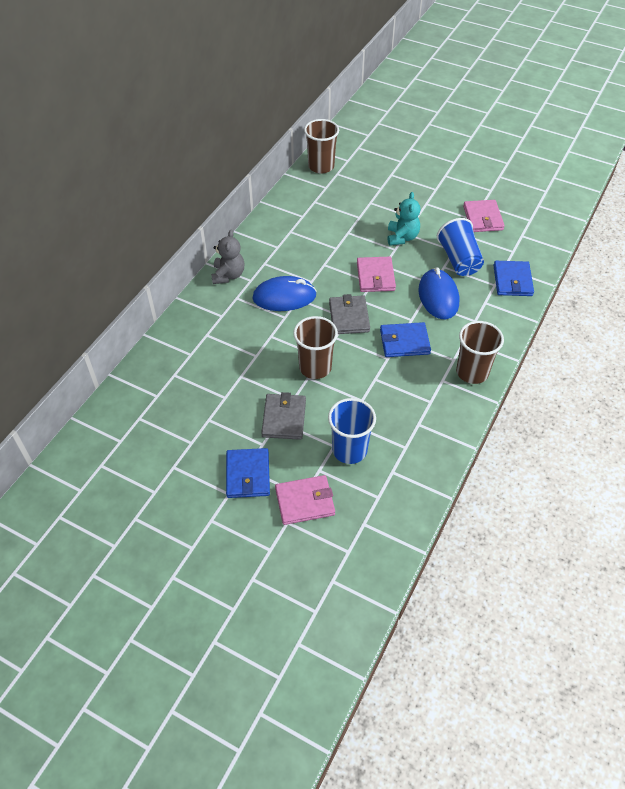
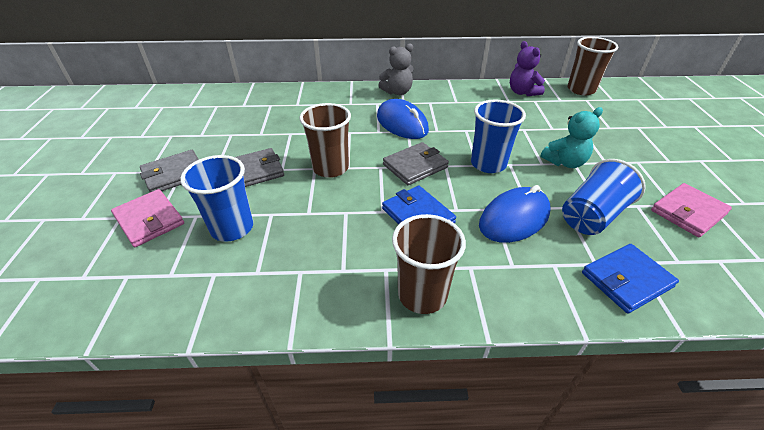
camera: 60 degrees right, 10 degrees down
(248, 475) = (174, 174): blue wallet -> grey wallet
(296, 200) = (522, 92): none -> purple teddy bear
(375, 276) = (488, 164): pink wallet -> blue cup

